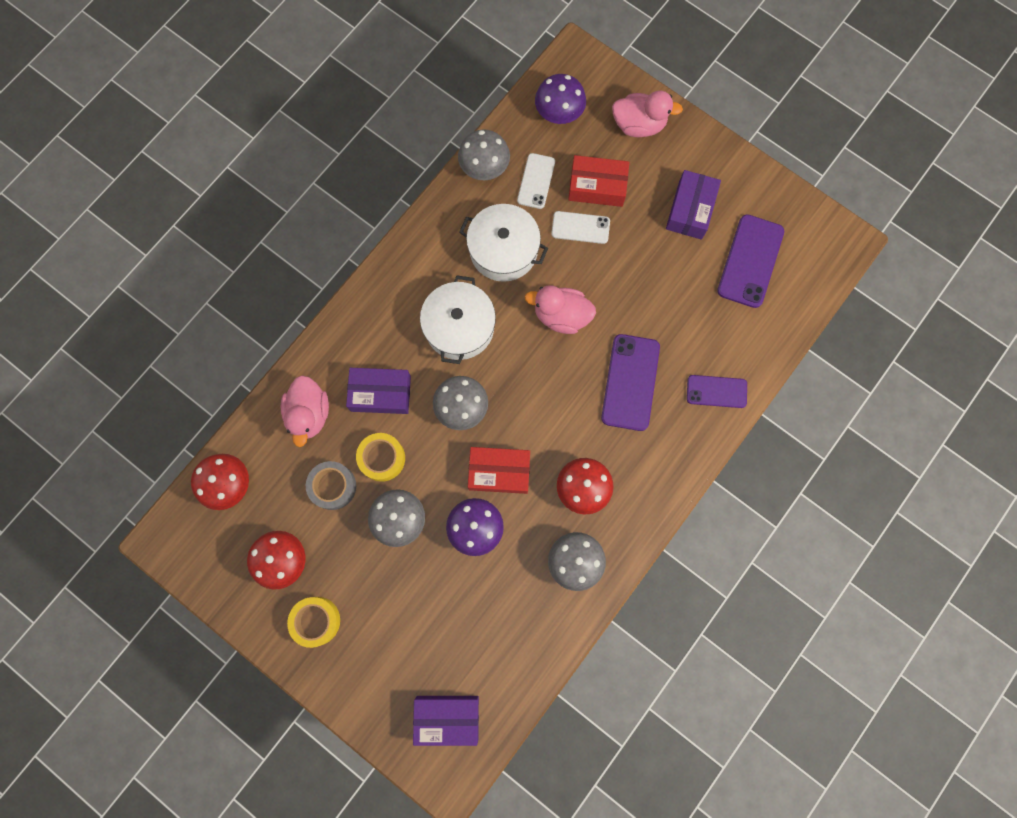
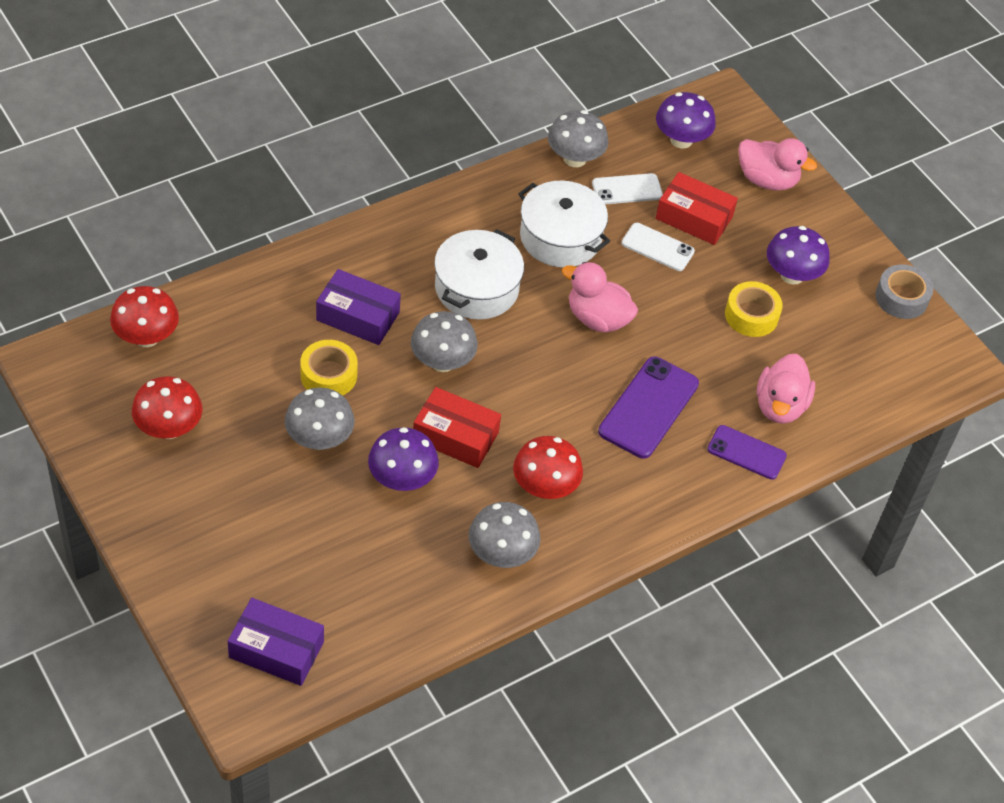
camera: 15 degrees right, 25 degrees down
(309, 414) = (269, 306): pink duck -> pink duck (780, 406)
(316, 621) = (175, 498): yellow tape -> yellow tape (751, 315)
(333, 486) = (260, 381): grey tape -> grey tape (901, 298)
(536, 181) = (627, 189): white phone -> white phone turned 45 degrees clockwise
(690, 210) = (792, 275): purple box -> purple mushroom
(750, 261) = (841, 345): purple phone -> none

